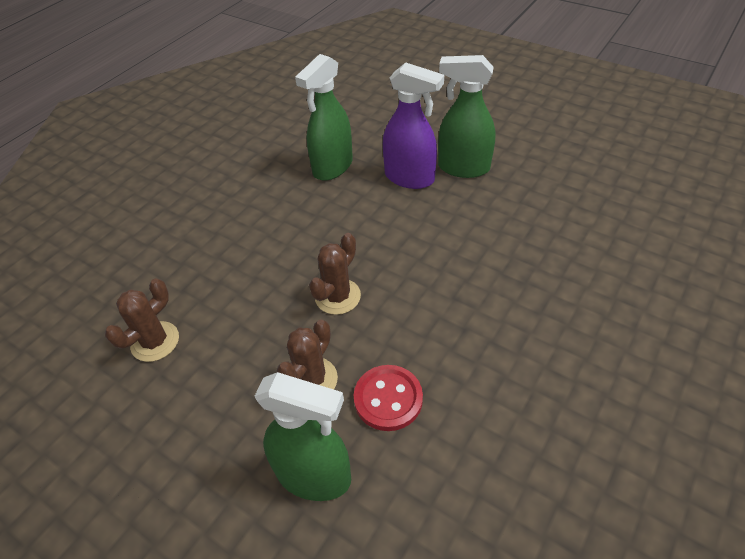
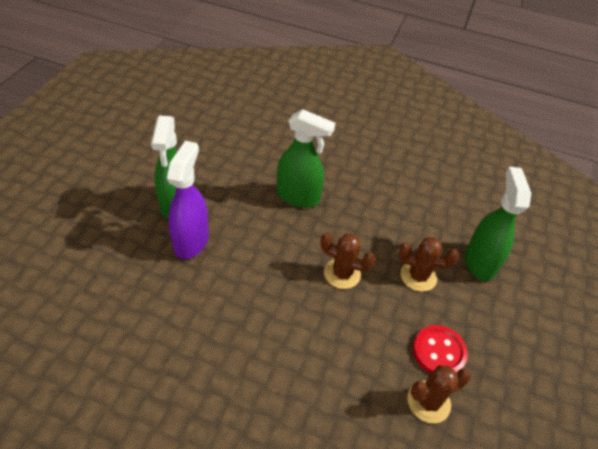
camera: 110 degrees left, 0 degrees up
(155, 341) = (428, 402): brown cactus -> brown cactus turned 45 degrees counterclockwise
(332, 167) = (176, 307): green spray bottle -> green spray bottle (298, 197)
(388, 399) = (415, 232): red button -> red button (439, 352)

